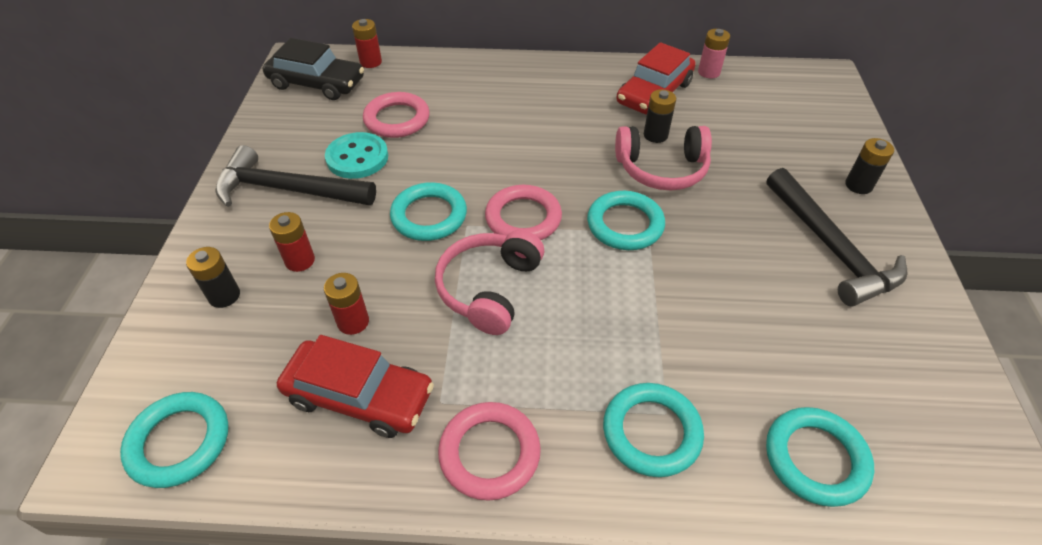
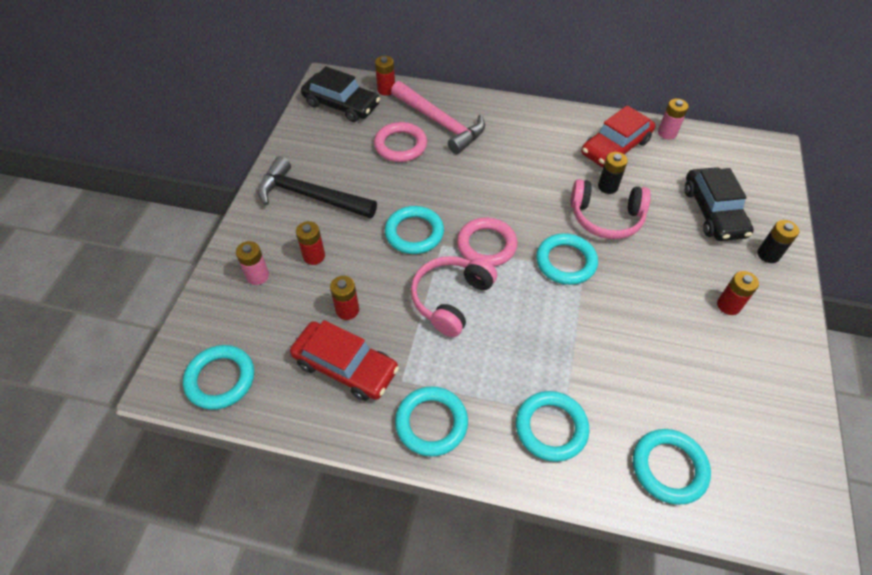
camera: 10 degrees right, 5 degrees up
(224, 296) = (258, 276): black battery -> pink battery
(357, 158) = (365, 175): turquoise button -> none
(442, 90) = (440, 123): none -> pink hammer
(489, 453) = (431, 423): pink ring -> turquoise ring
(783, 147) = (713, 212): none -> black car
(830, 248) = (728, 305): black hammer -> red battery

